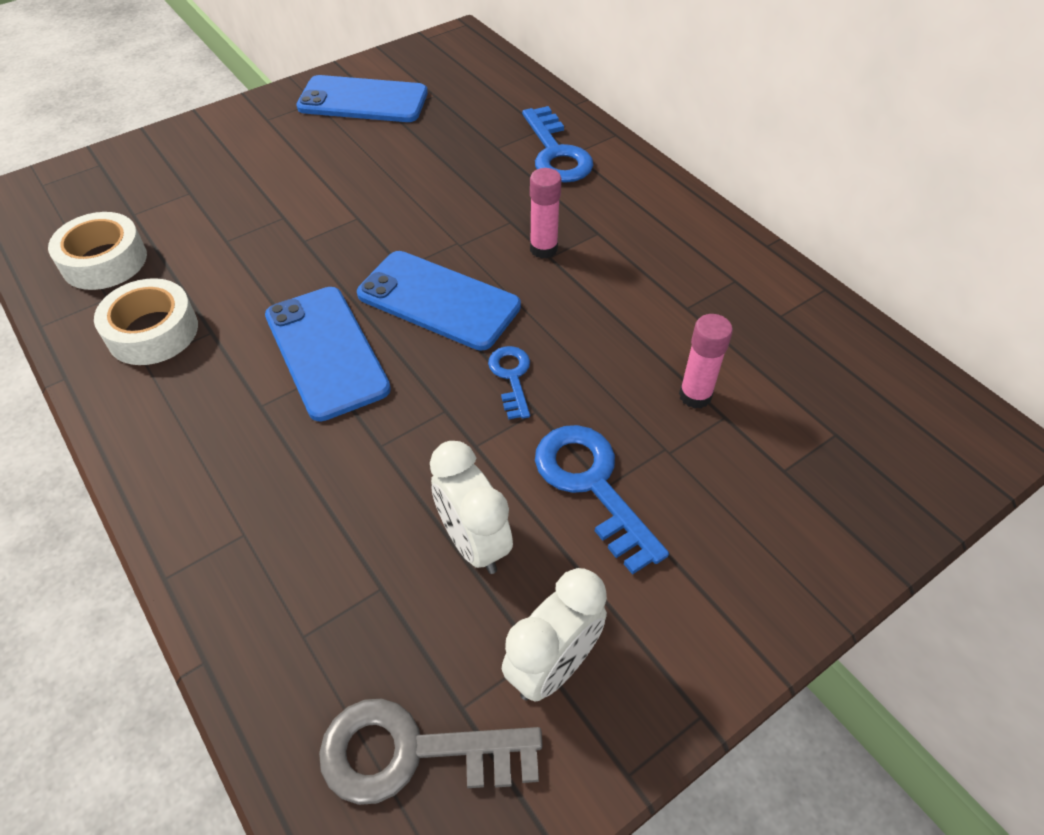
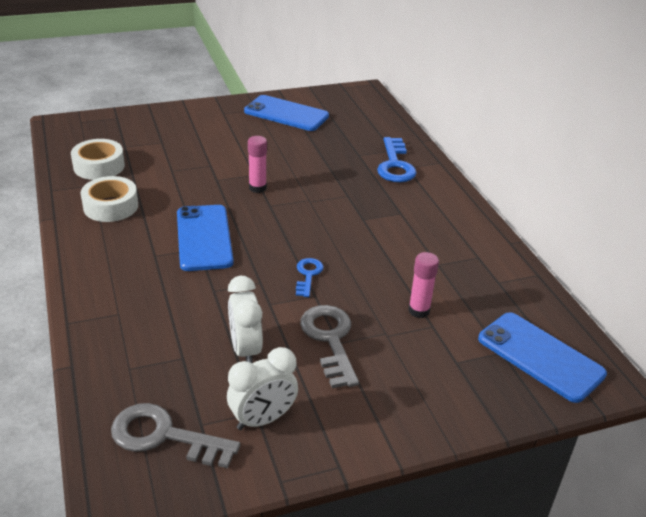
camera: 15 degrees right, 15 degrees down
(438, 300) = (282, 227): blue phone -> blue phone (540, 356)
(543, 249) = (361, 214): pink glue stick -> pink glue stick (257, 188)
(592, 486) = (330, 340): blue key -> grey key

